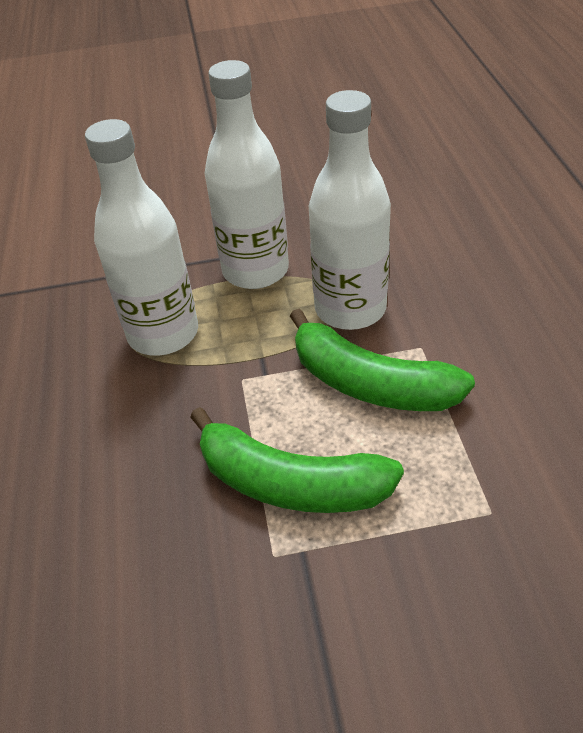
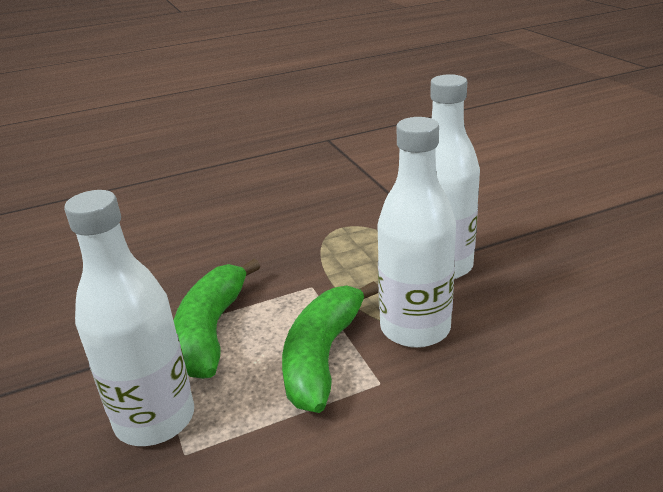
camera: 75 degrees right, 15 degrees down
(163, 334) = (348, 240): white bottle -> white bottle (155, 419)

